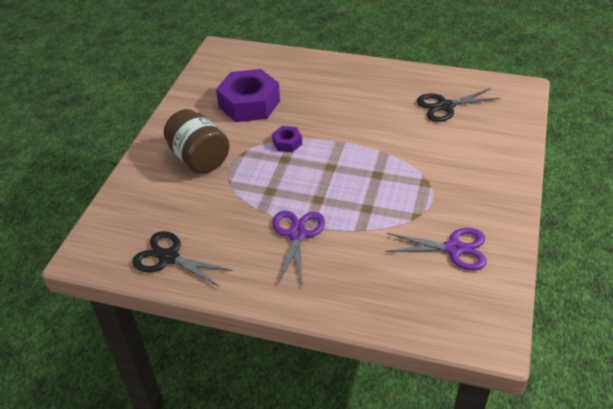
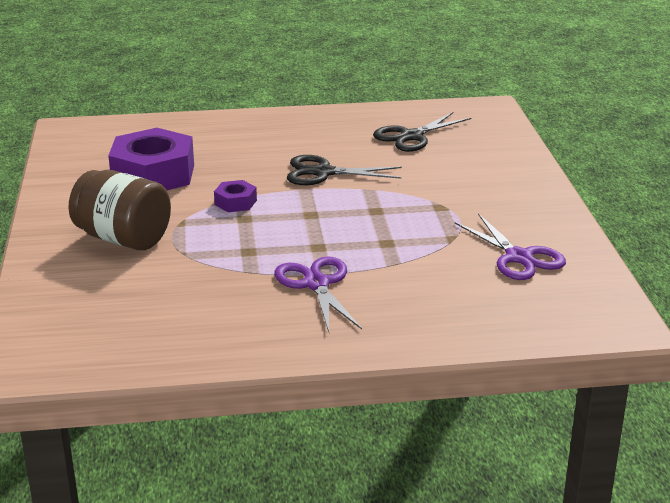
camera: 25 degrees left, 15 degrees down
(168, 257) = (156, 342): black scissors -> black scissors (323, 172)
(454, 249) = (518, 257): purple scissors -> purple scissors turned 75 degrees clockwise

